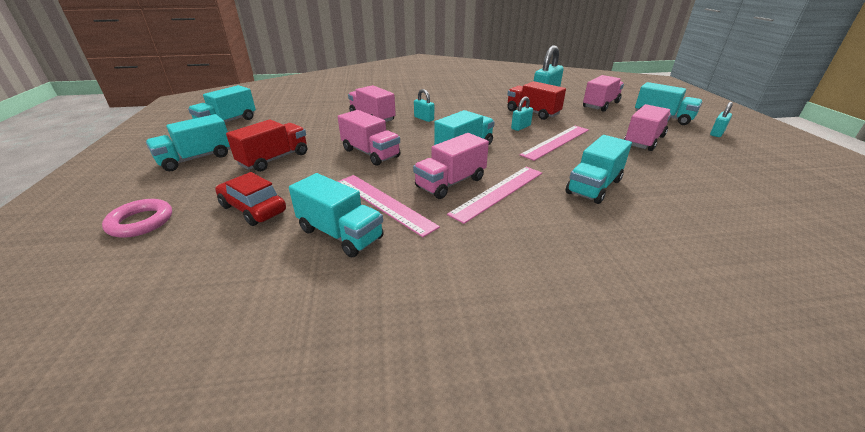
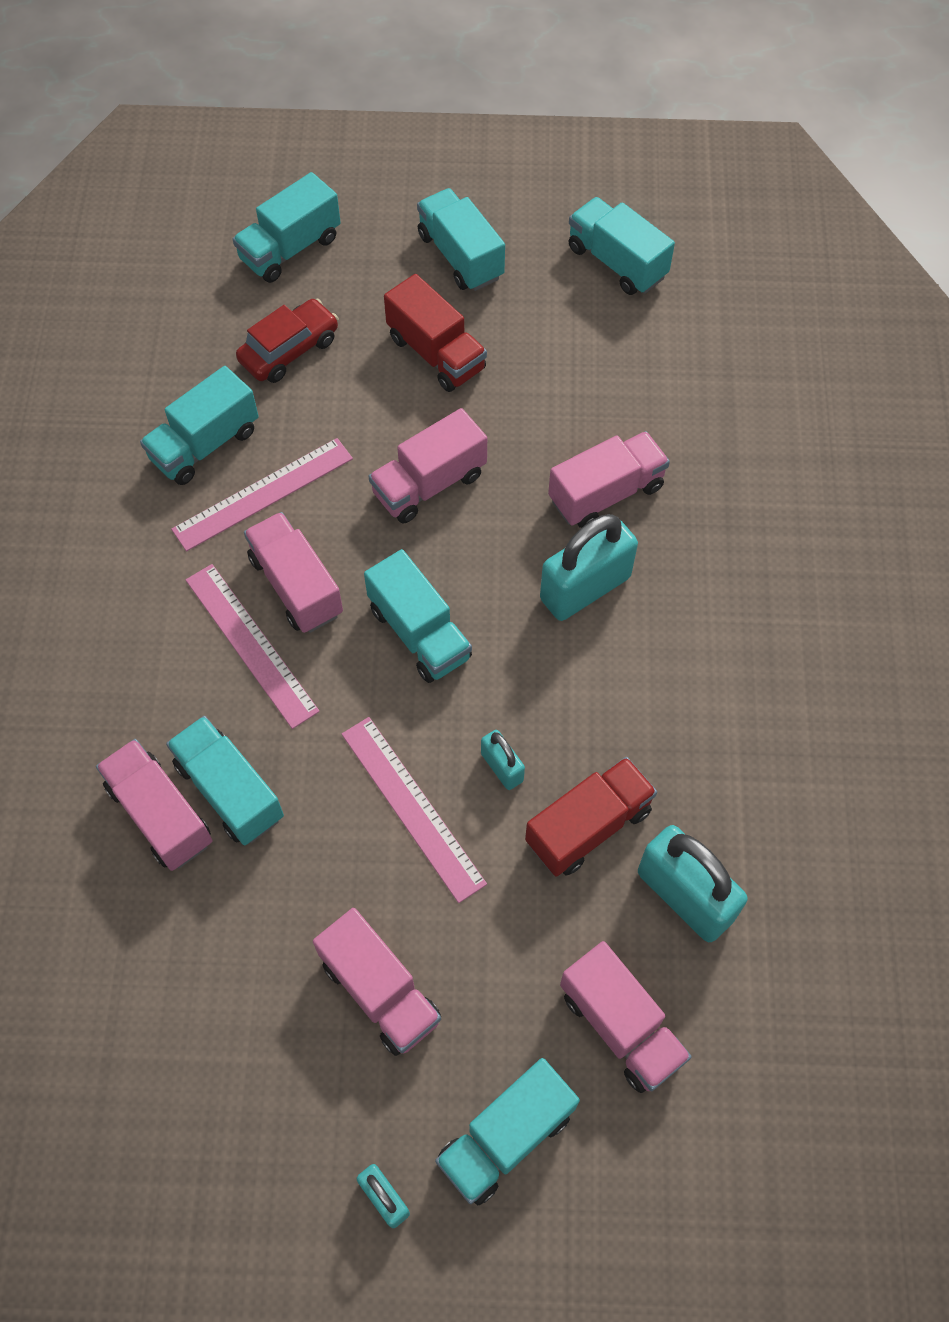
camera: 100 degrees right, 30 degrees up
(141, 222) = (290, 249): pink ring -> turquoise truck
(424, 118) = (585, 588): turquoise padlock -> turquoise padlock, size x1.95
(631, 207) = (160, 814): none -> pink truck

